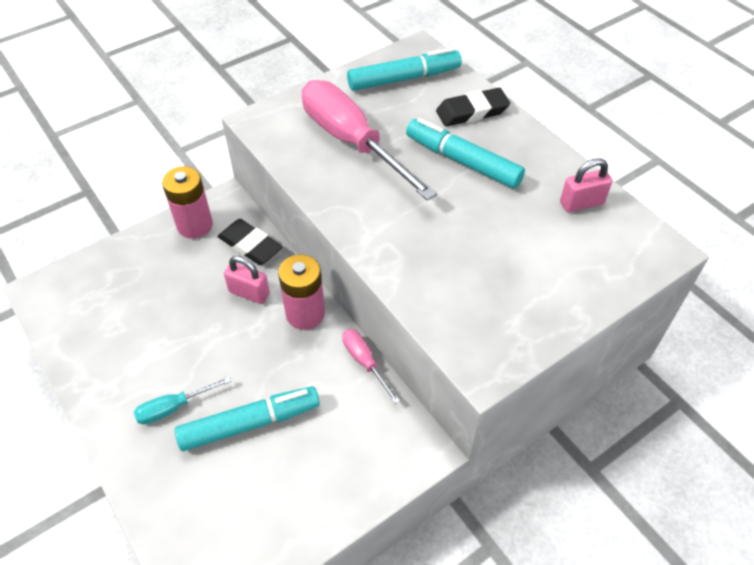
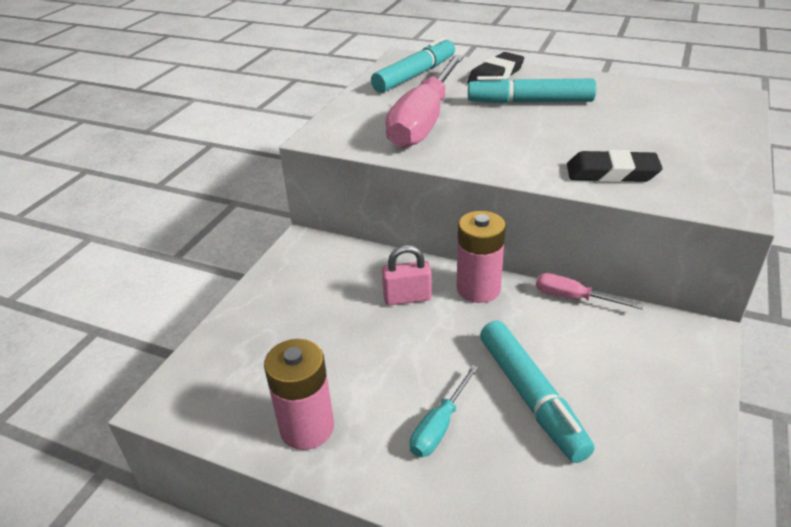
camera: 30 degrees left, 15 degrees down
(195, 225) = (292, 272): pink battery -> pink battery (307, 428)
(250, 245) = (366, 263): black eraser -> black eraser (611, 173)
(250, 423) = (531, 397): turquoise marker -> turquoise marker turned 120 degrees clockwise
(352, 142) = (424, 121): pink screwdriver -> pink screwdriver turned 90 degrees counterclockwise
(581, 203) = (648, 94): pink padlock -> none

